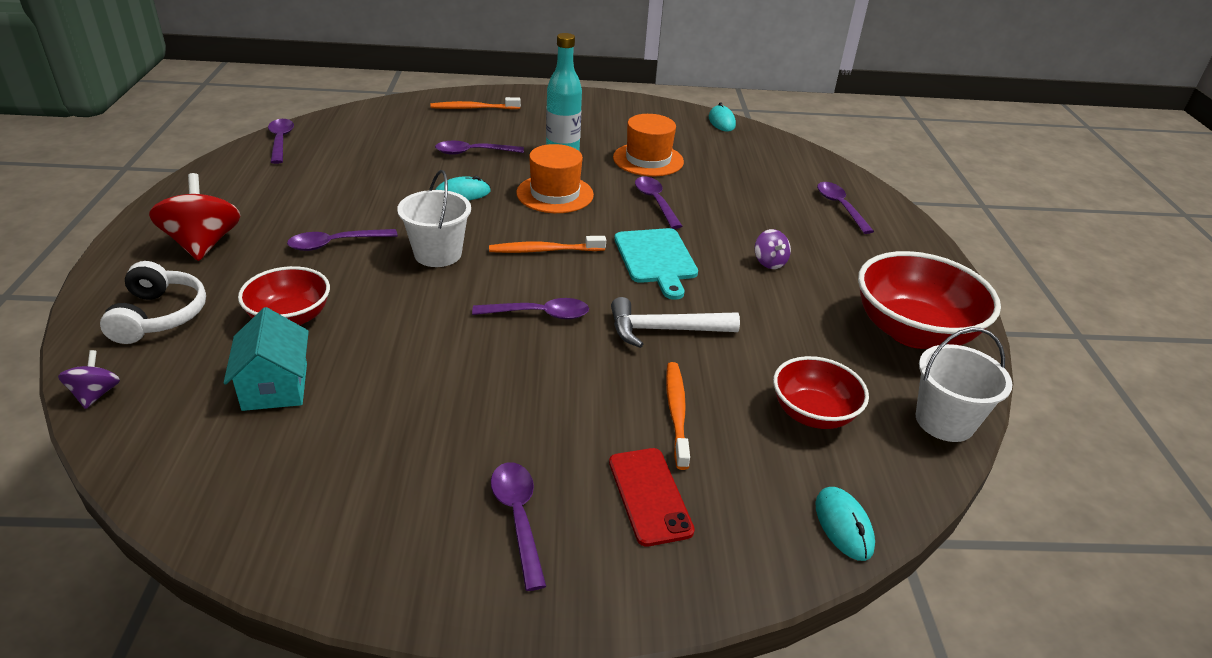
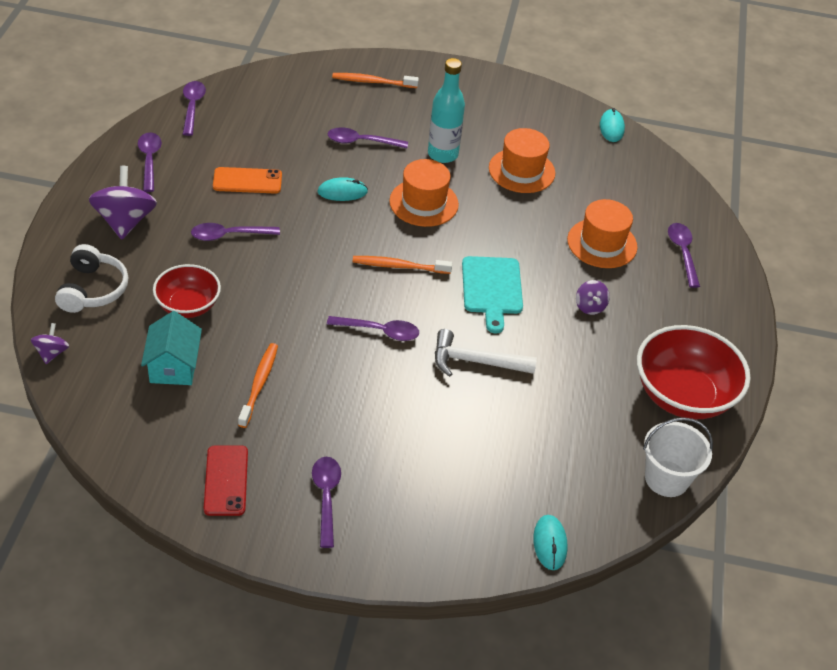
camera: 10 degrees right, 10 degrees up
(203, 244) = (125, 221): red spinning top -> purple spinning top
(351, 194) = (247, 181): none -> orange phone
(438, 254) = (310, 258): white bucket -> none
(650, 496) = (420, 497): red phone -> red phone (226, 480)
(655, 202) = (512, 224): purple spoon -> purple spoon (149, 160)
(676, 413) = (461, 436): orange toothbrush -> orange toothbrush (259, 384)
(755, 208) = (602, 243): none -> orange hat
(813, 413) = (565, 455): red bowl -> none

